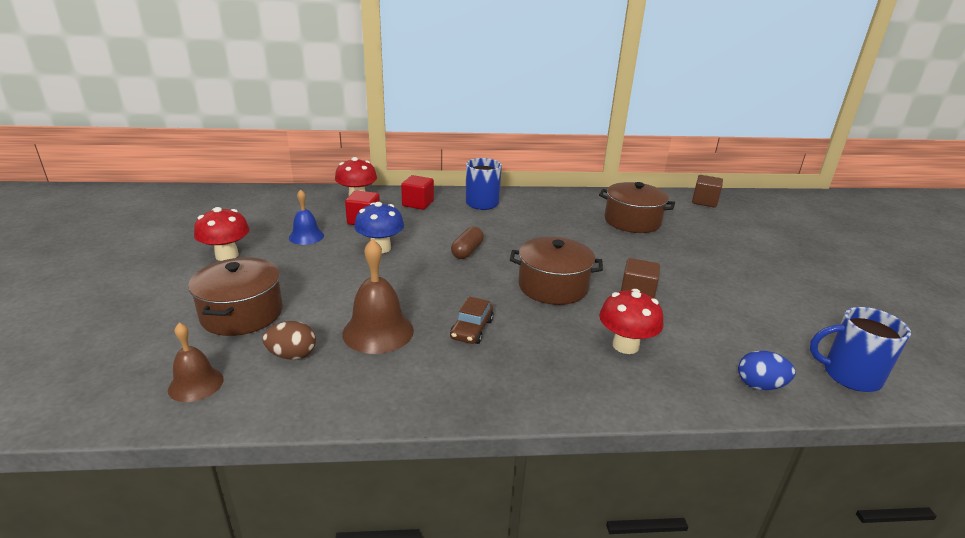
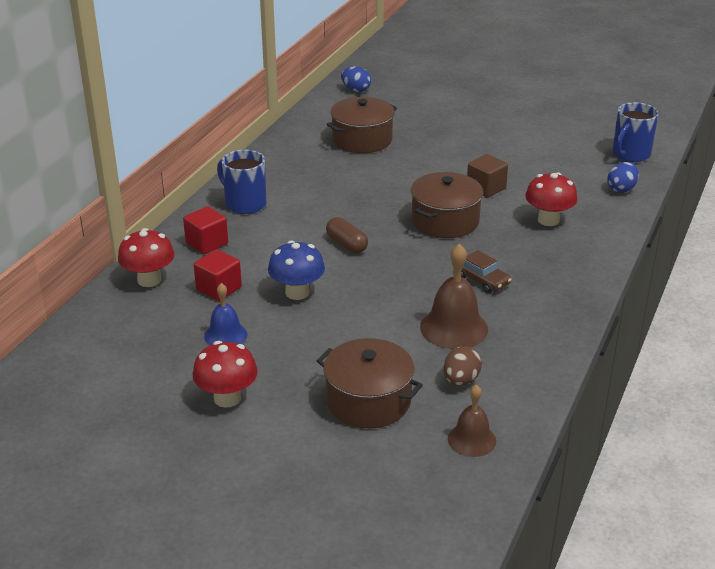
camera: 60 degrees left, 5 degrees up
(704, 202) = (356, 90): brown cube -> blue egg

